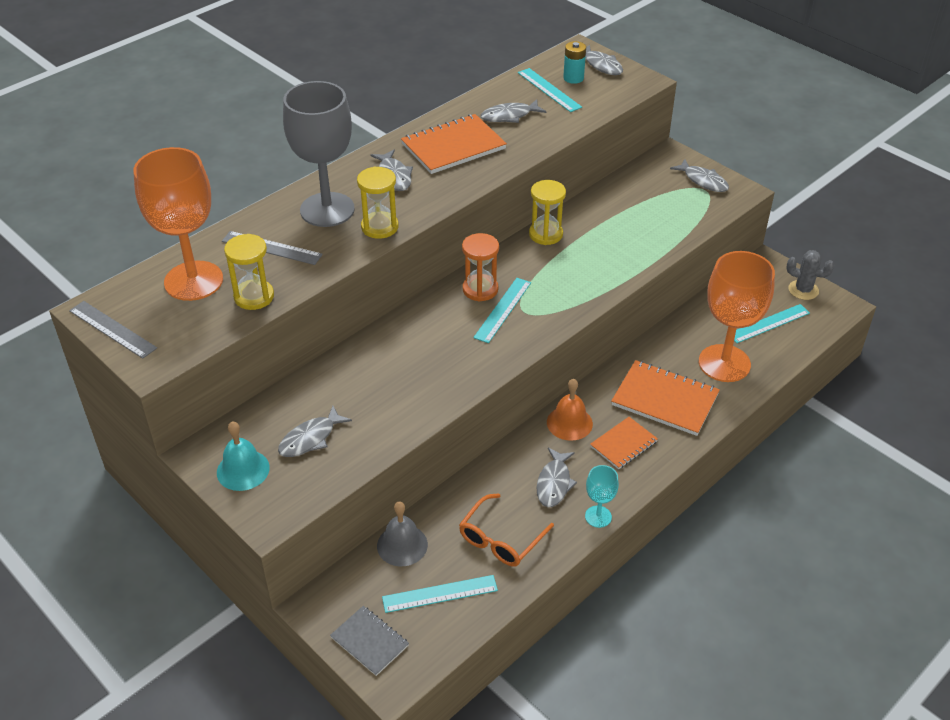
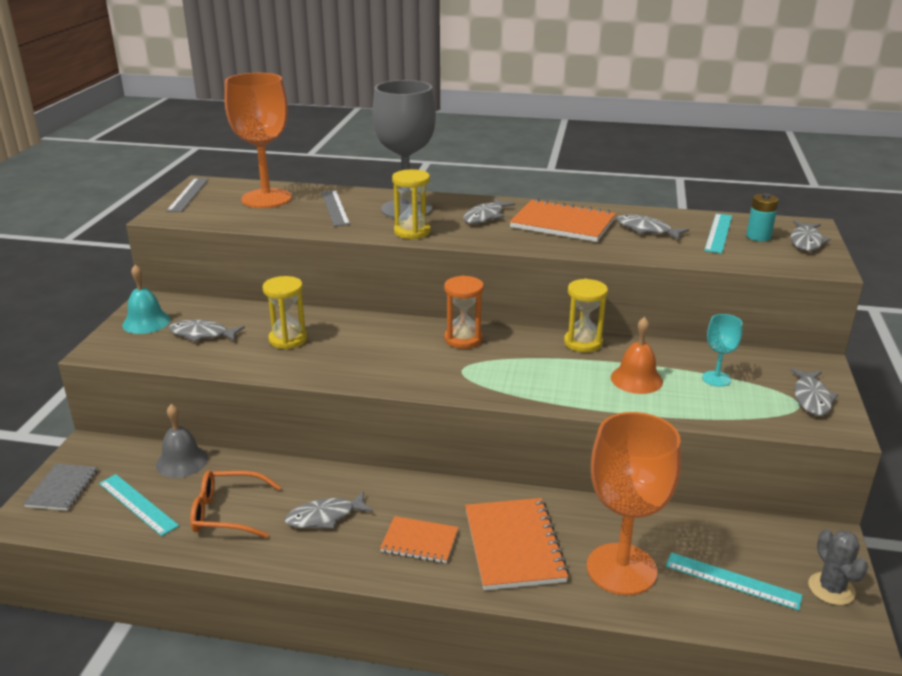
camera: 55 degrees right, 15 degrees down
(254, 297) = (271, 220): yellow hourglass -> yellow hourglass (288, 339)
(503, 310) = (450, 359): turquoise ruler -> none
(569, 423) = (414, 494): orange bell -> orange bell (636, 379)
(598, 516) = (303, 563): turquoise goblet -> turquoise goblet (716, 379)

